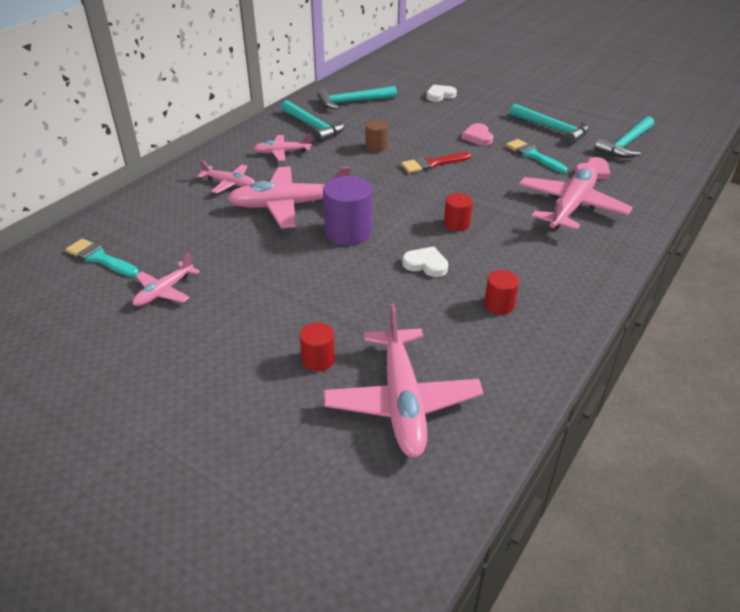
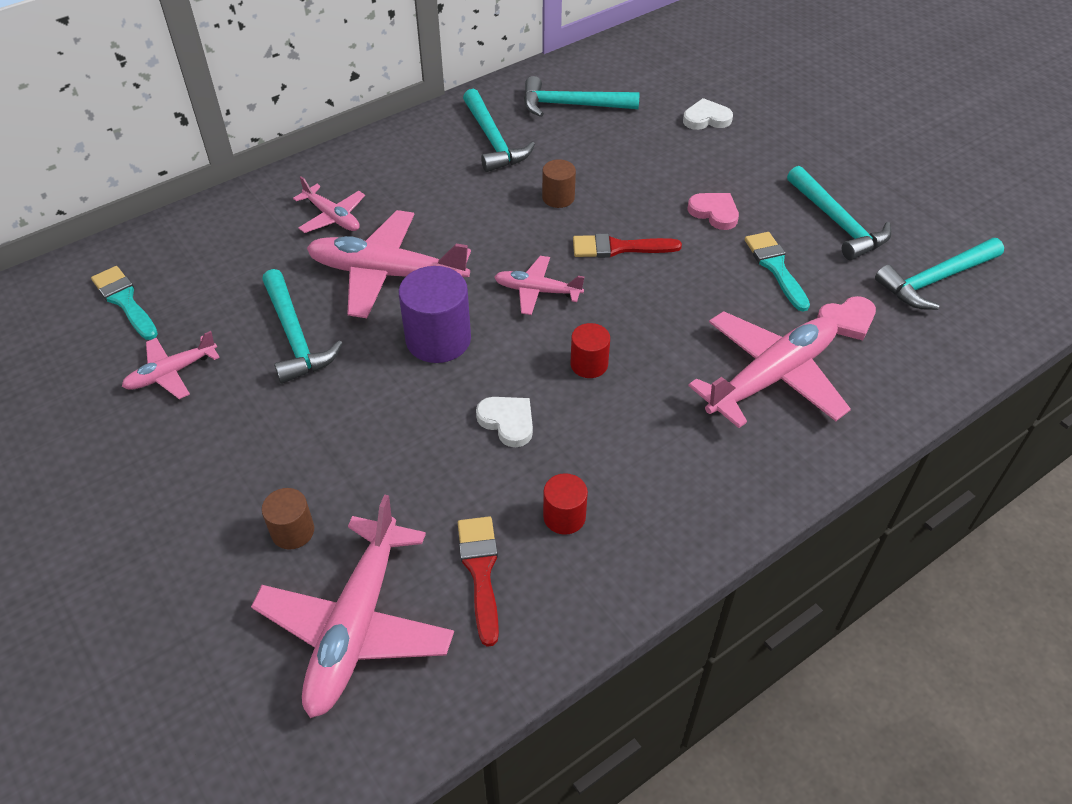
camera: 20 degrees right, 10 degrees up
(246, 251) = (295, 336): none -> turquoise hammer
(282, 152) = (427, 178): pink plane -> pink plane (537, 291)
(318, 359) = (292, 531): red cylinder -> brown cylinder
(466, 347) = (480, 571): none -> red brush
(478, 137) = (714, 212): pink heart -> pink heart turned 120 degrees clockwise

